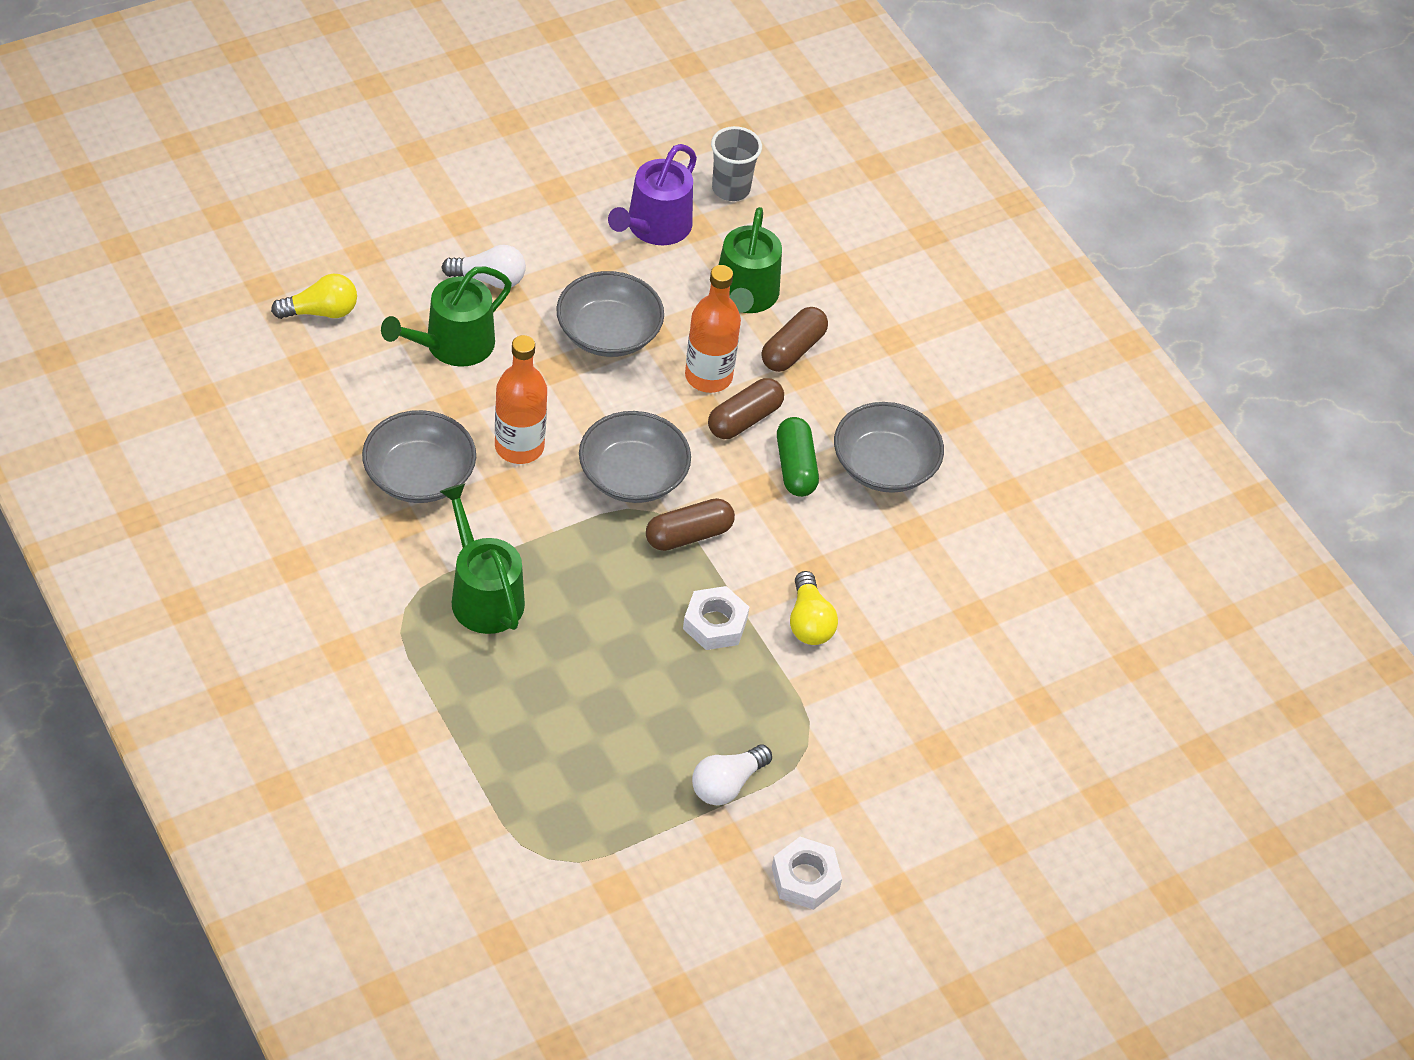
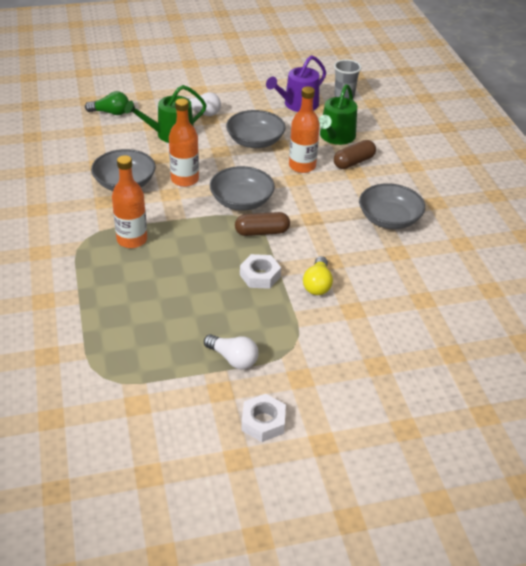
camera: 20 degrees right, 10 degrees down
(321, 311) = (110, 113): yellow light bulb -> green light bulb
(483, 595) = (132, 240): green watering can -> orange bottle
(727, 784) = (233, 359): white light bulb -> white light bulb turned 120 degrees counterclockwise
(744, 419) = (315, 187): brown capsule -> none
(795, 467) = (336, 212): green capsule -> none

